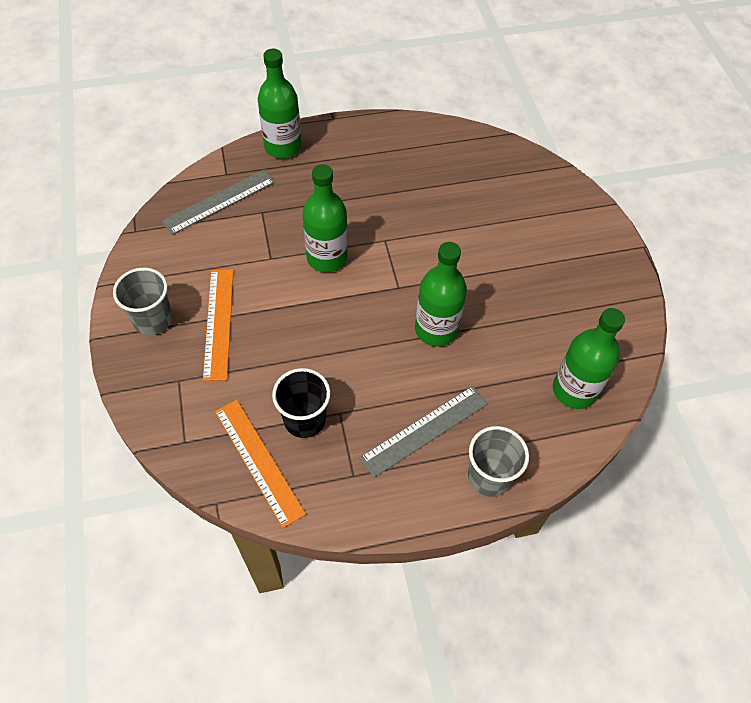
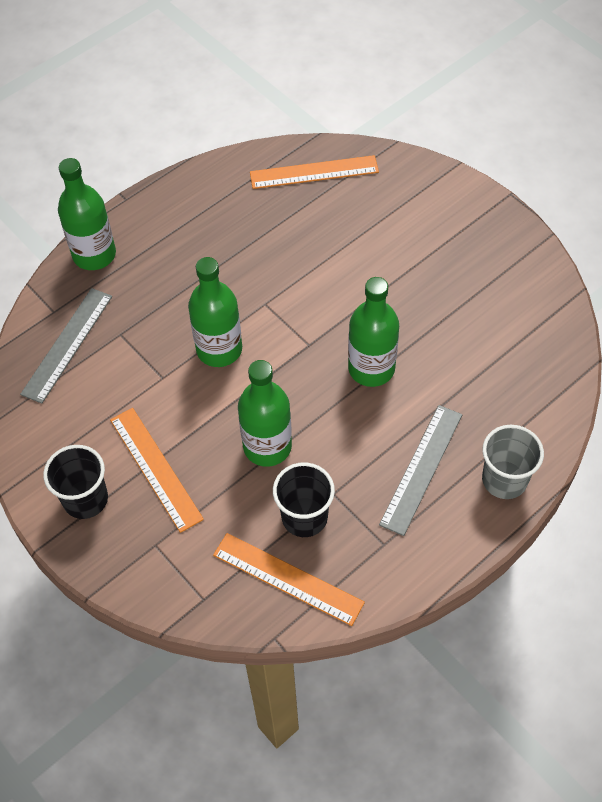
camera: 25 degrees left, 0 degrees up
(153, 320) = (85, 499): grey cup -> black cup
(489, 160) = (314, 172): none -> orange ruler
(574, 390) = (530, 362): green bottle -> green bottle (267, 446)

